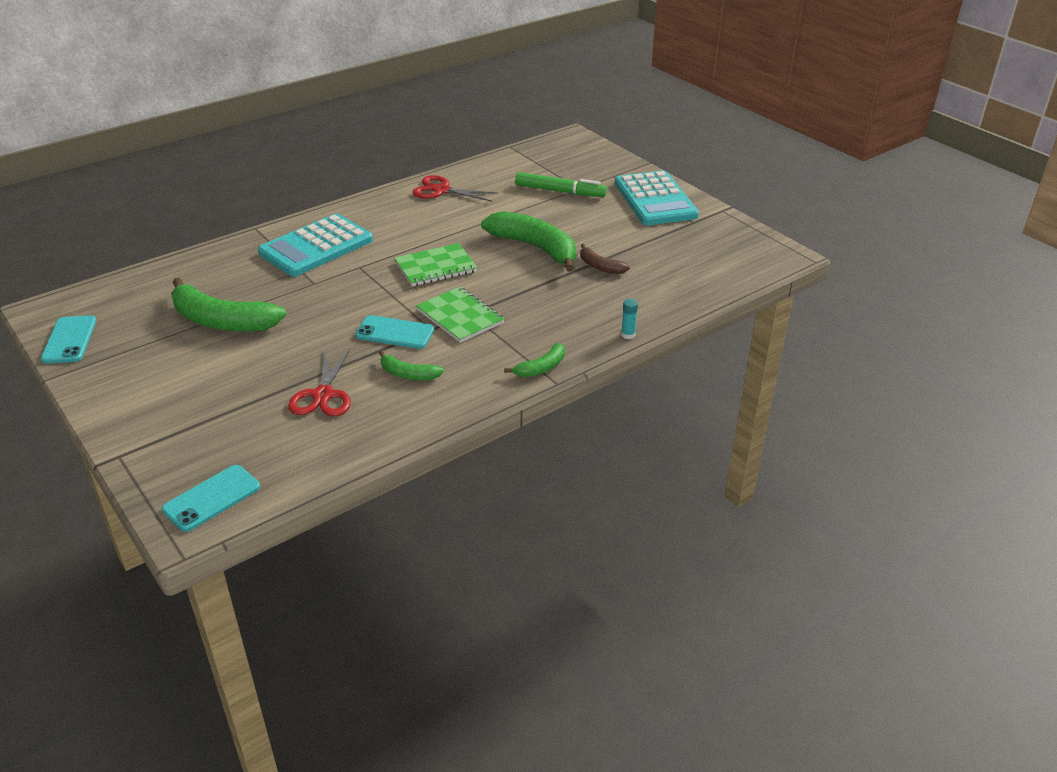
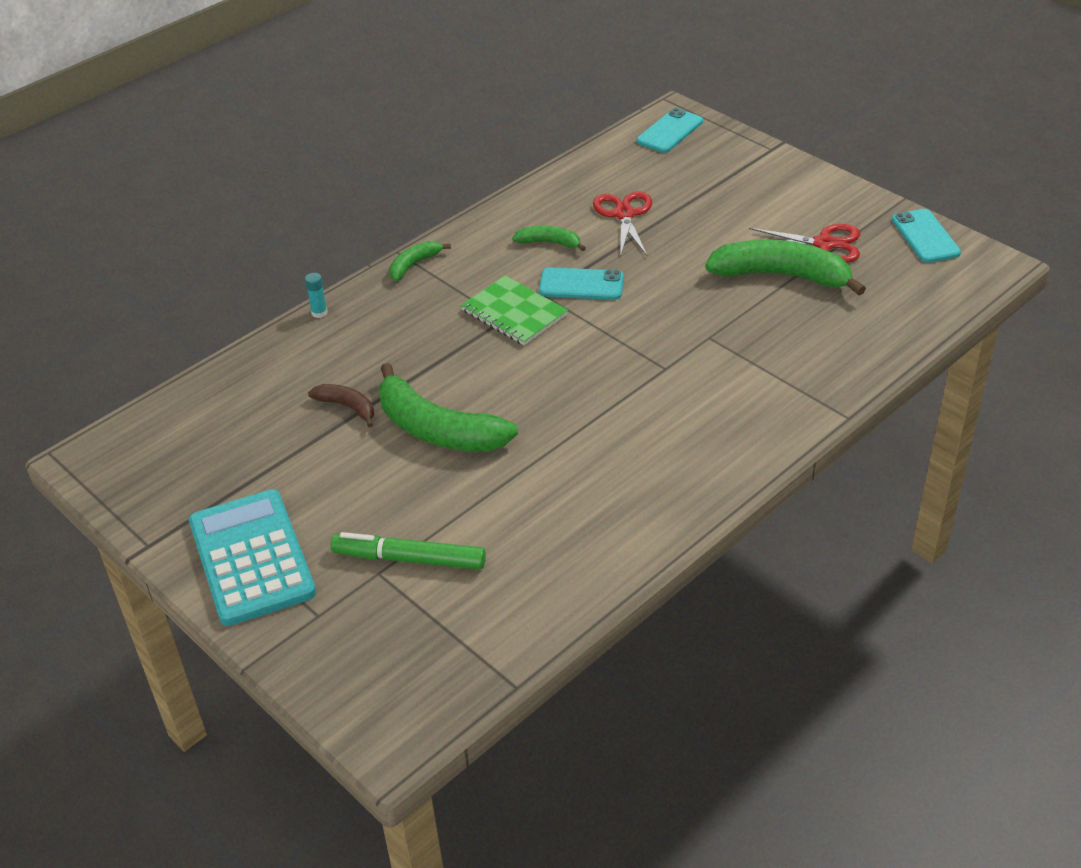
camera: 175 degrees right, 5 degrees up
(316, 247) = (740, 394): turquoise calculator -> none
(436, 267) = (565, 379): green notebook -> none
(441, 190) = (606, 536): red scissors -> red scissors (824, 244)

